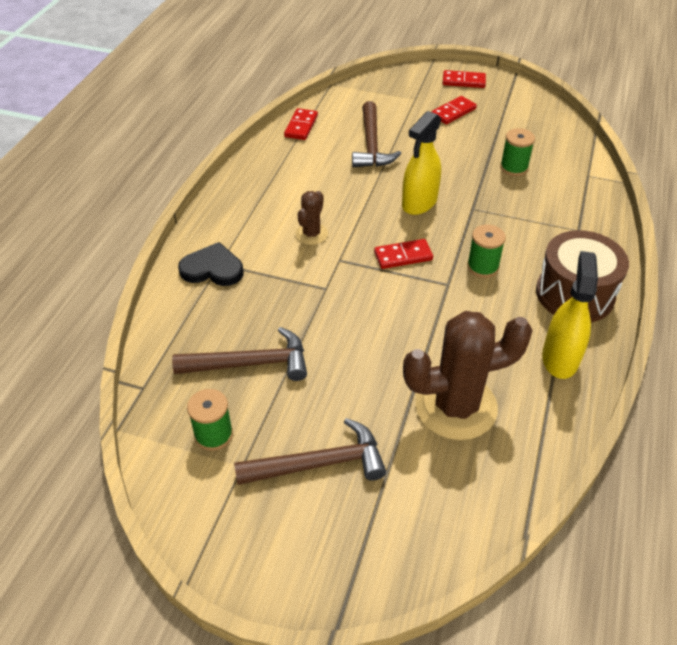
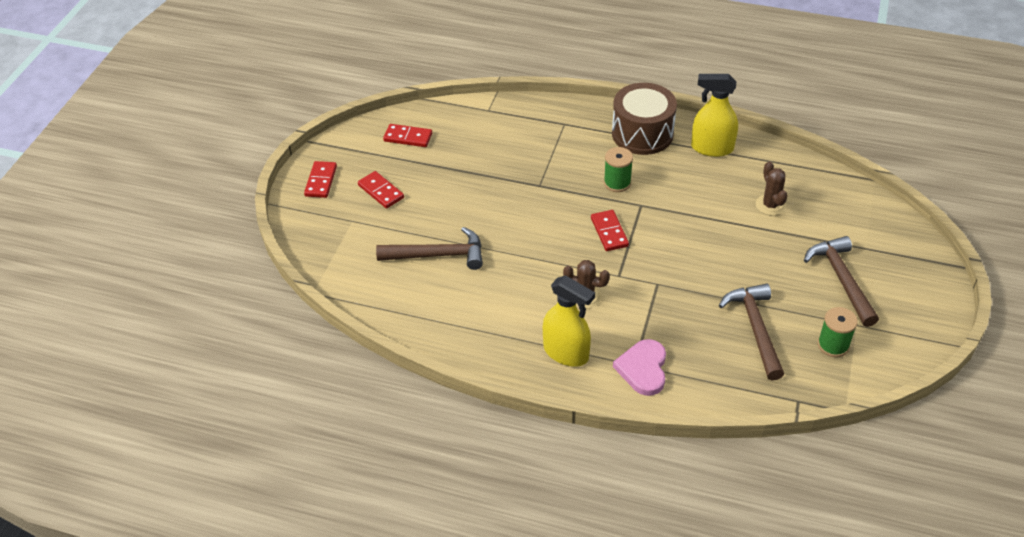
camera: 90 degrees left, 0 degrees up
(212, 269) = (643, 369): black heart -> pink heart
(301, 126) = (400, 315): red domino -> red domino (408, 137)
(419, 203) = (533, 220): yellow spray bottle -> yellow spray bottle (566, 353)
(456, 406) = (770, 205): brown cactus -> brown cactus, size x0.49
(514, 167) = (477, 155): green spool -> none

